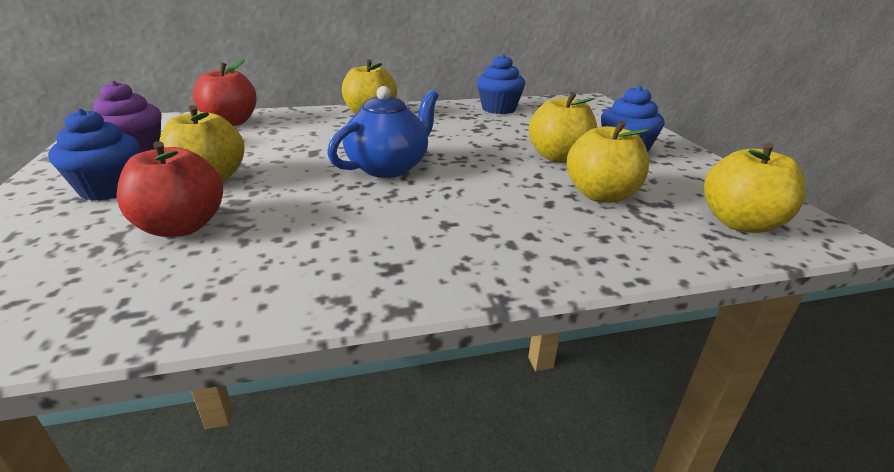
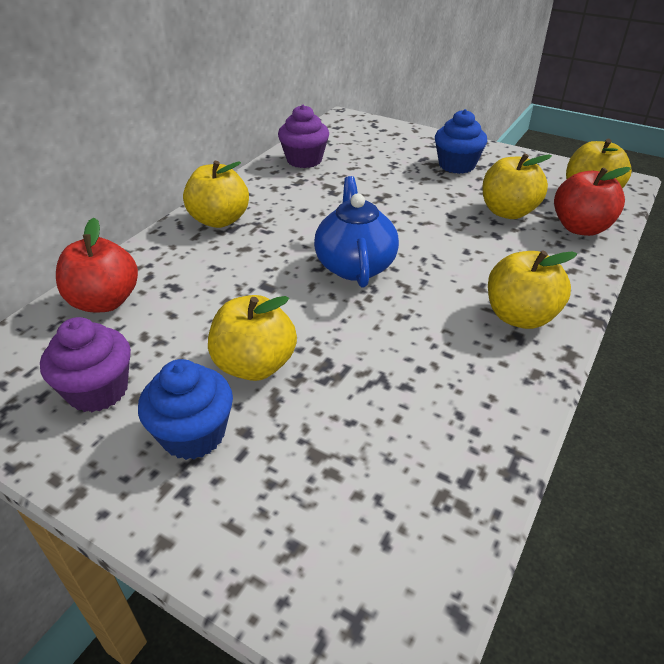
camera: 45 degrees left, 10 degrees up
(181, 227) = (343, 411): red apple -> red apple (580, 228)
(498, 109) = (304, 160): blue cupcake -> purple cupcake
(559, 157) = (433, 192): yellow apple -> yellow apple (520, 316)

